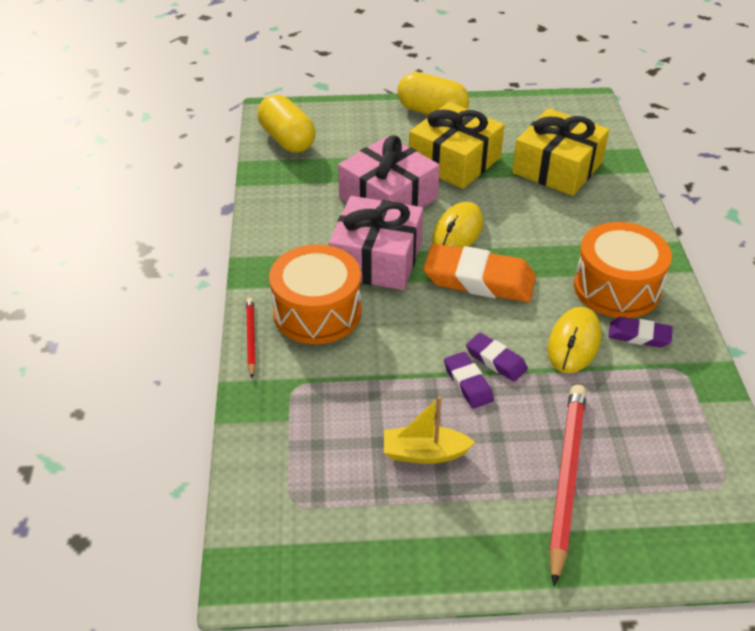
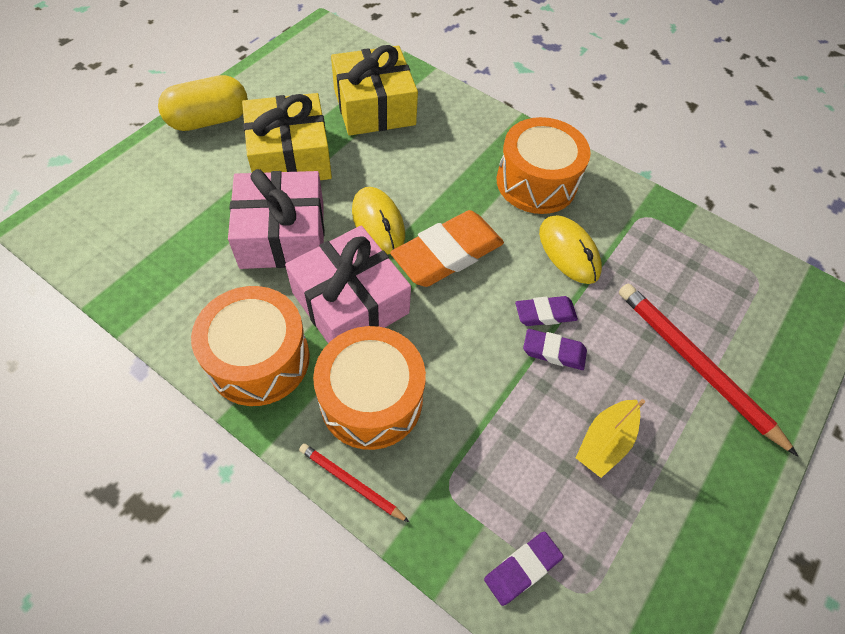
camera: 55 degrees left, 15 degrees up
(287, 140) = (105, 245): yellow capsule -> none
(287, 247) = (259, 359): none -> orange drum
(639, 336) = (594, 210): purple eraser -> purple eraser (522, 568)

